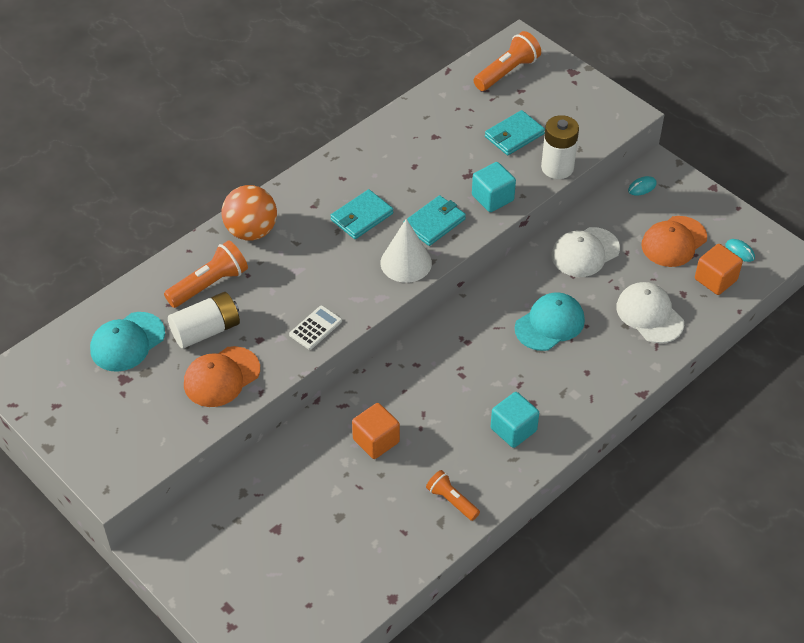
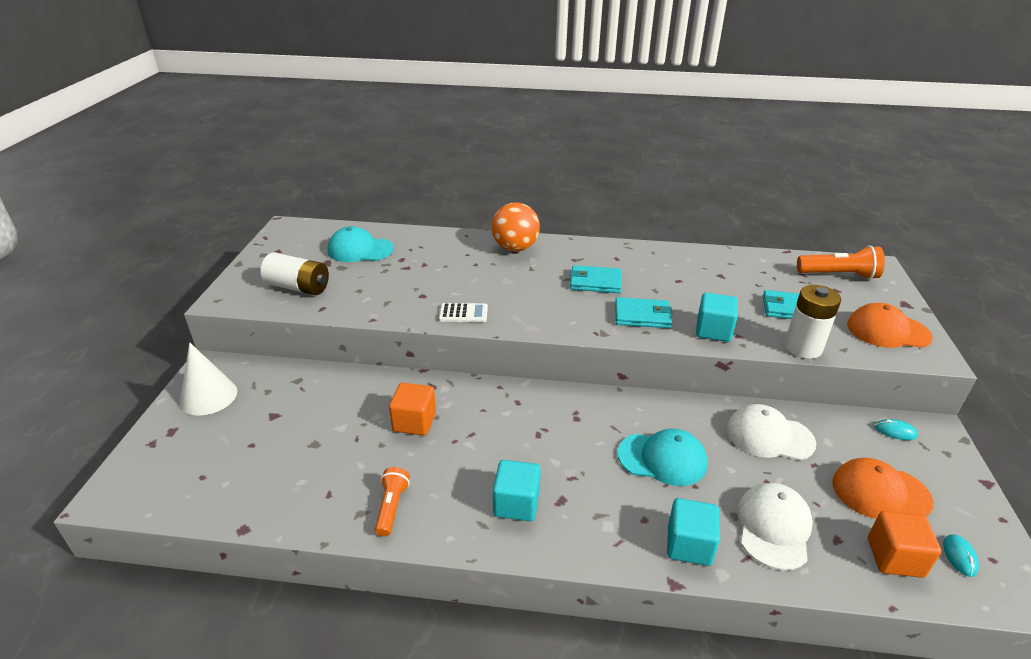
camera: 50 degrees right, 15 degrees down
(206, 330) = (405, 272): white battery -> white battery (298, 287)
(209, 285) = (447, 255): orange flashlight -> none
(221, 377) = (368, 297): orange cap -> orange cap (887, 331)
(406, 262) = (583, 322): white cone -> white cone (208, 396)
(624, 365) = (689, 545): none -> turquoise cube

